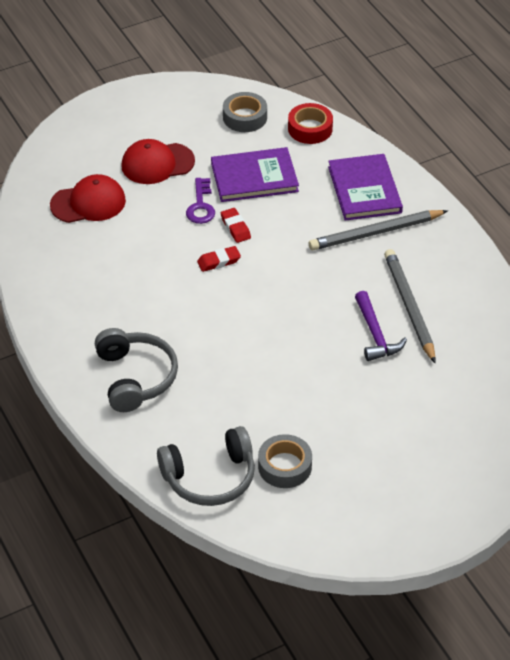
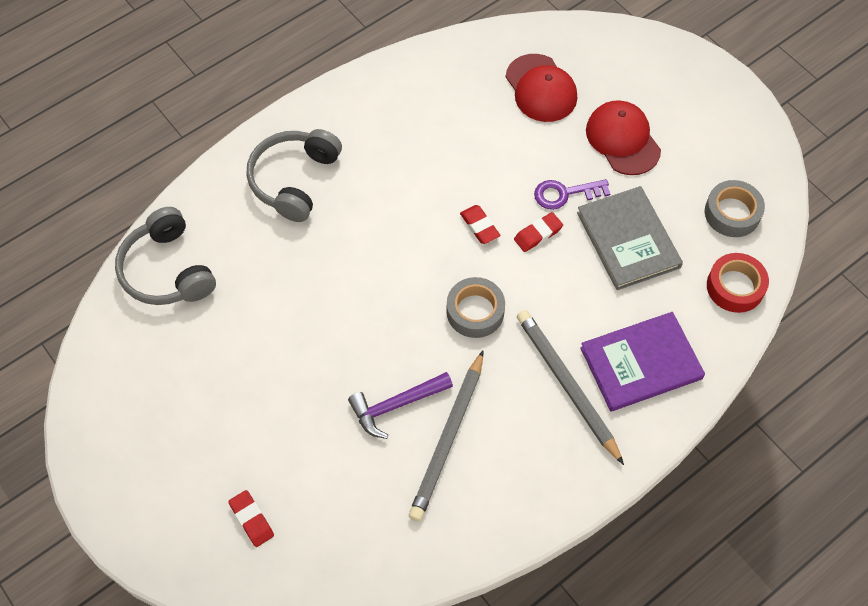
camera: 80 degrees right, 15 degrees up
(135, 377) = (294, 180): grey headphones -> grey headphones turned 135 degrees clockwise
(254, 177) = (628, 240): purple book -> grey book
(284, 466) = (188, 338): grey tape -> grey tape (475, 311)
(409, 307) = (448, 438): grey pencil -> grey pencil turned 135 degrees clockwise
(462, 435) = (251, 520): none -> red eraser

